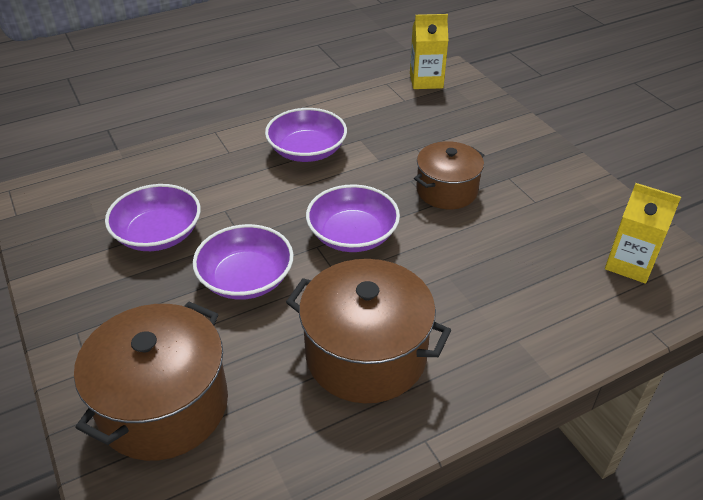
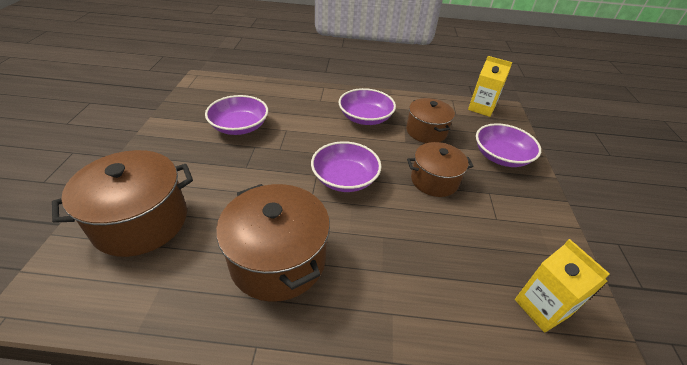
camera: 30 degrees right, 0 degrees up
(246, 279) = (258, 173): purple bowl -> purple bowl (501, 156)
(391, 137) = (426, 131): none -> brown pot

